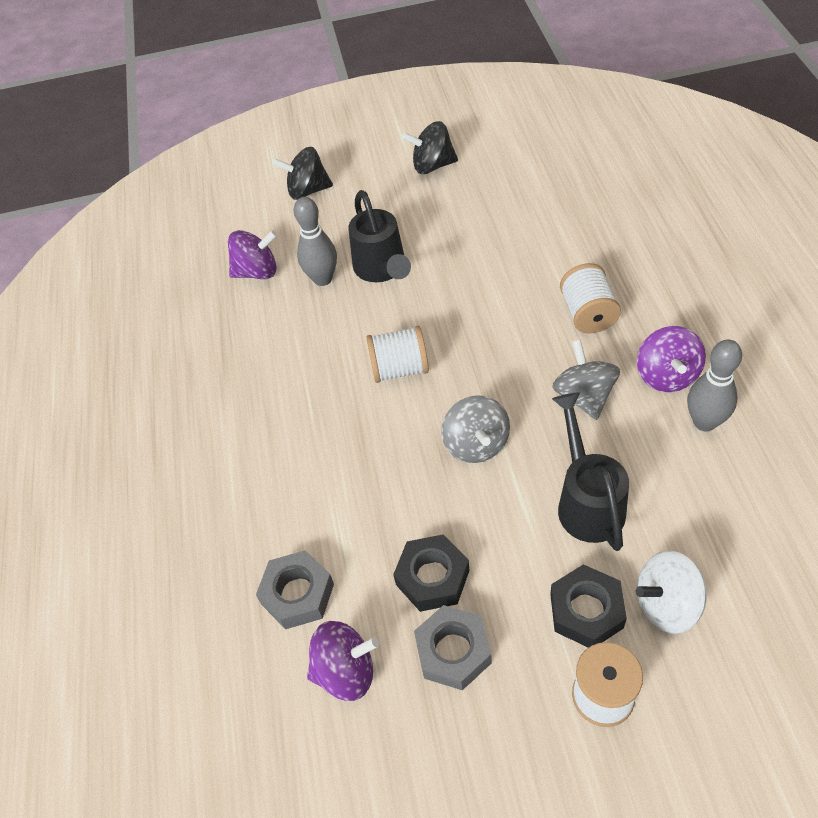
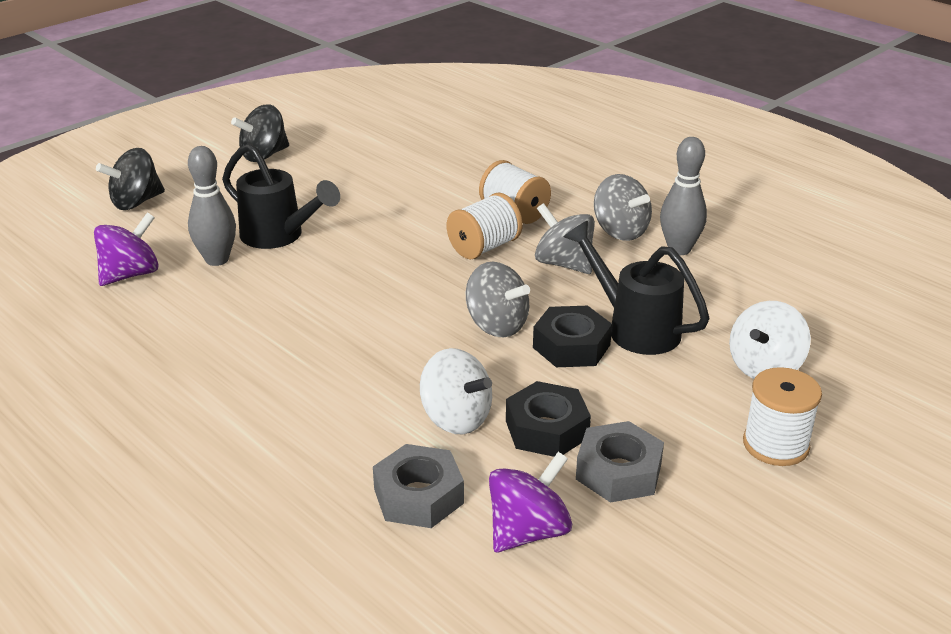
camera: 40 degrees left, 20 degrees down
(375, 530) = (456, 418): none -> white spinning top
(399, 369) = (367, 298): white spool -> white spool (484, 247)
(586, 611) = (706, 397): black nut -> black nut (571, 346)
(666, 375) = (620, 231): purple spinning top -> grey spinning top

